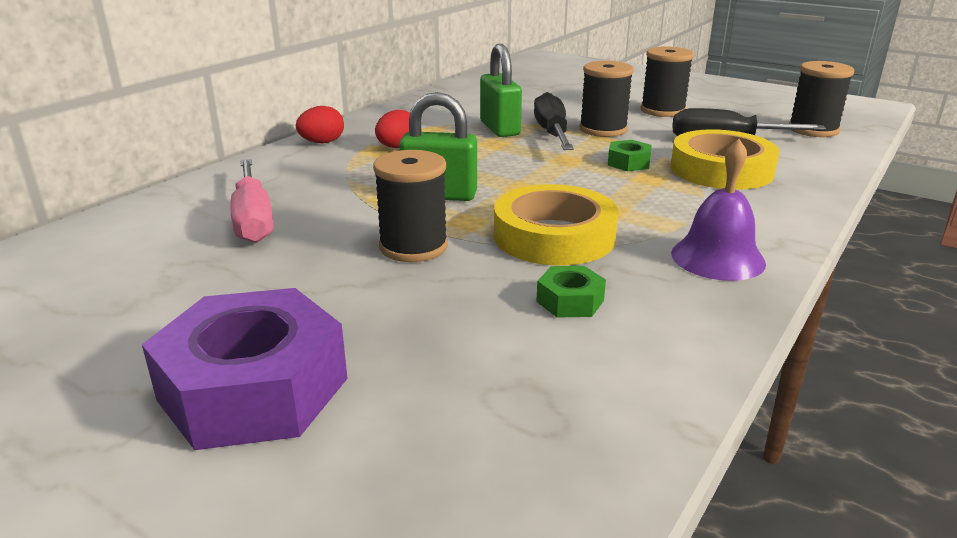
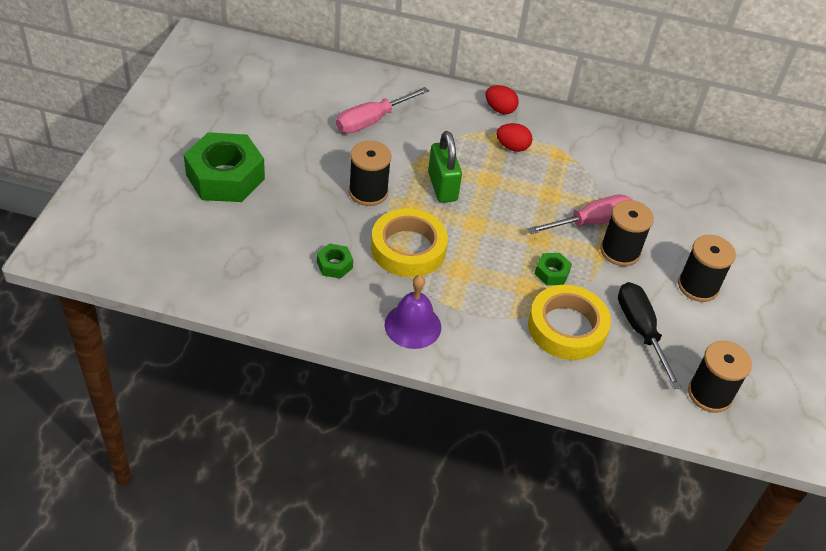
camera: 65 degrees right, 20 degrees up
(254, 389) = (225, 177): purple nut -> green nut
(499, 128) = (584, 191): green padlock -> none
(552, 133) = (592, 222): black screwdriver -> pink screwdriver

